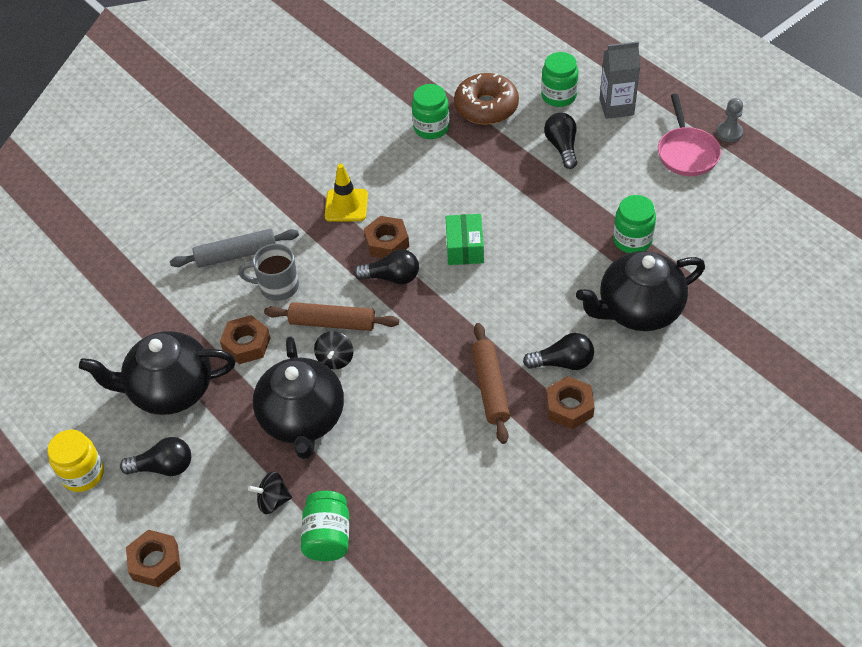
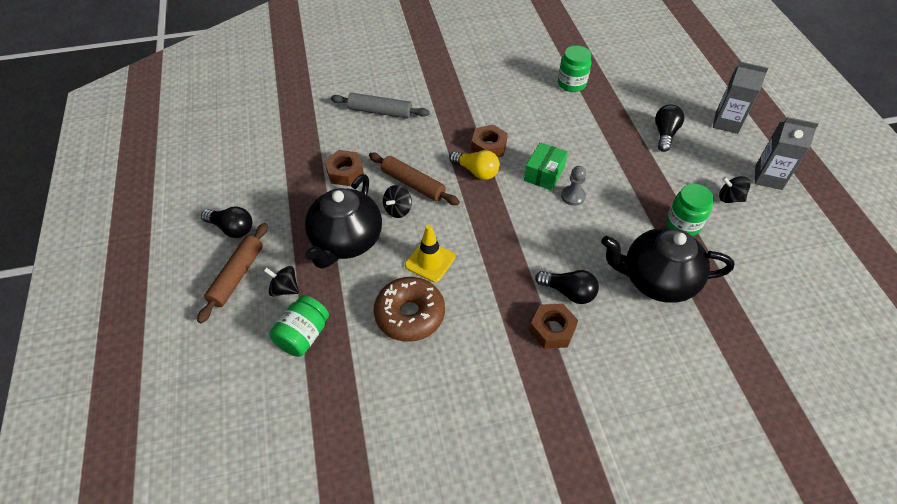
camera: 25 degrees right, 0 degrees up
(83, 474) = (180, 208): yellow jar -> none
(155, 562) = (177, 291): brown nut -> none
(170, 390) = (274, 179): black teapot -> none
(277, 286) = (392, 143): grey mug -> none
(346, 205) = (476, 110): yellow traffic cone -> yellow traffic cone (430, 261)
(391, 277) = (476, 171): black light bulb -> yellow light bulb
(486, 107) = (622, 85): brown donut -> brown donut (410, 314)
(490, 387) = (498, 284): brown rolling pin -> brown rolling pin (237, 276)
(558, 96) = (683, 98): green jar -> none
(662, 191) = (730, 198): none -> black spinning top
(686, 152) = (768, 177): pink pan -> grey carton
(729, 132) = (815, 177): grey pawn -> grey pawn (573, 196)

